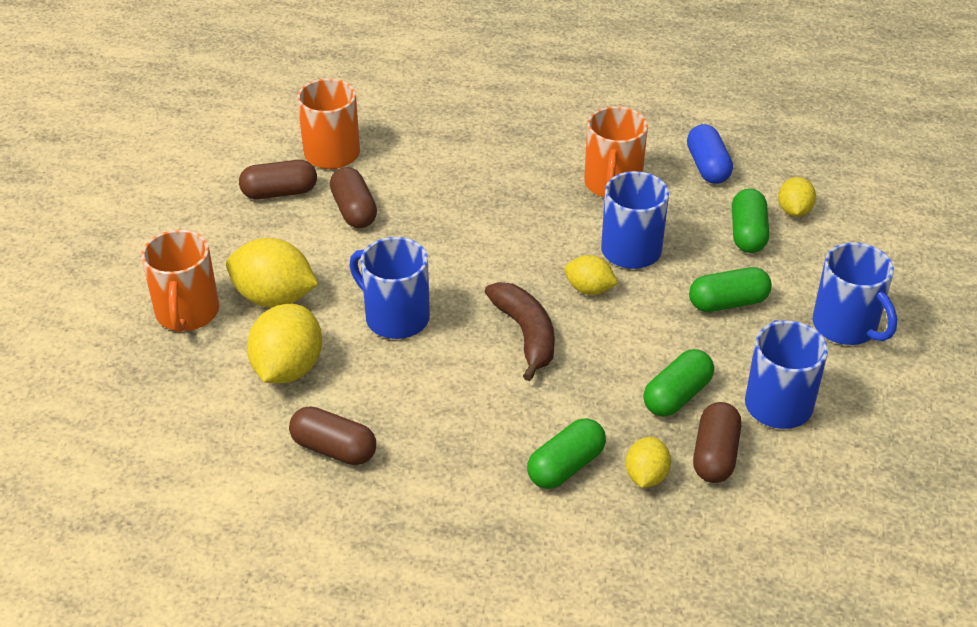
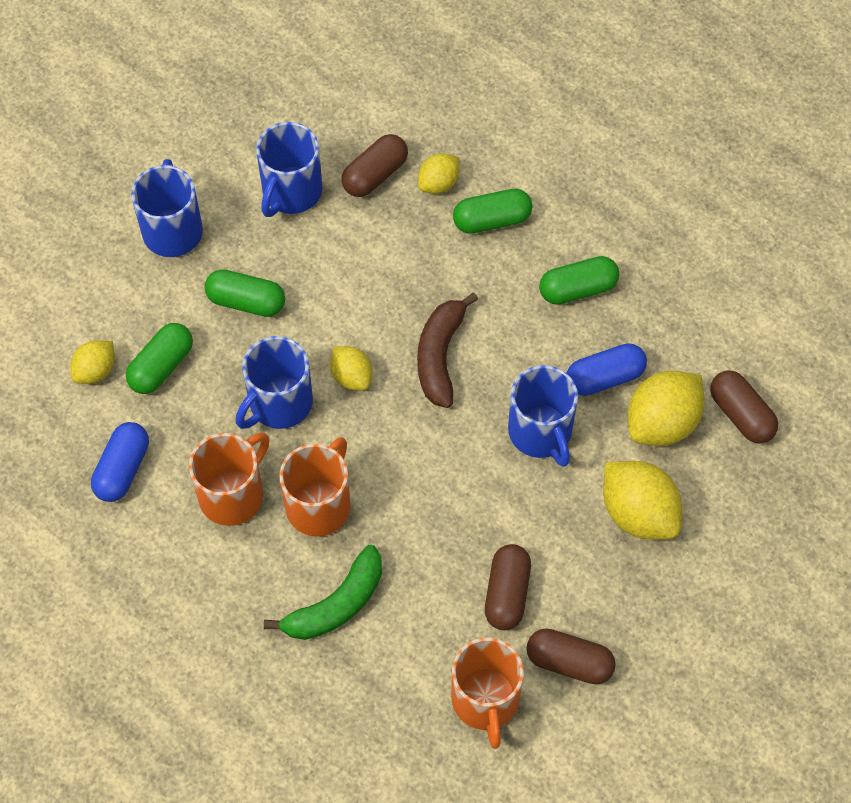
camera: 150 degrees left, 20 degrees up
(187, 313) = (727, 534): orange mug -> orange mug (319, 504)
(334, 449) = (661, 323): brown capsule -> brown capsule (741, 414)
(363, 381) = (604, 377): none -> blue capsule
(479, 158) = (336, 604): none -> green banana
(677, 396) = (362, 236): green capsule -> green capsule (578, 289)

